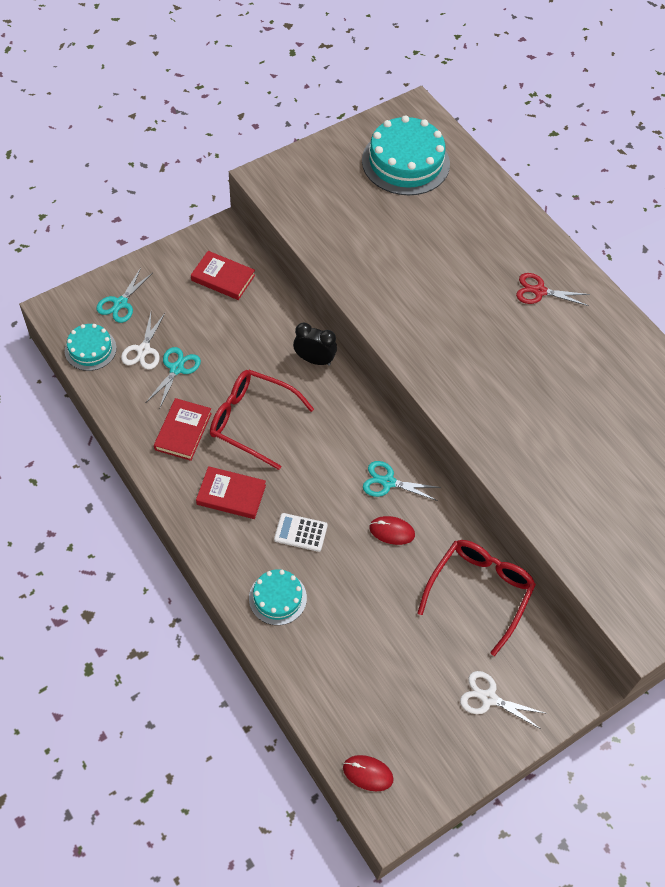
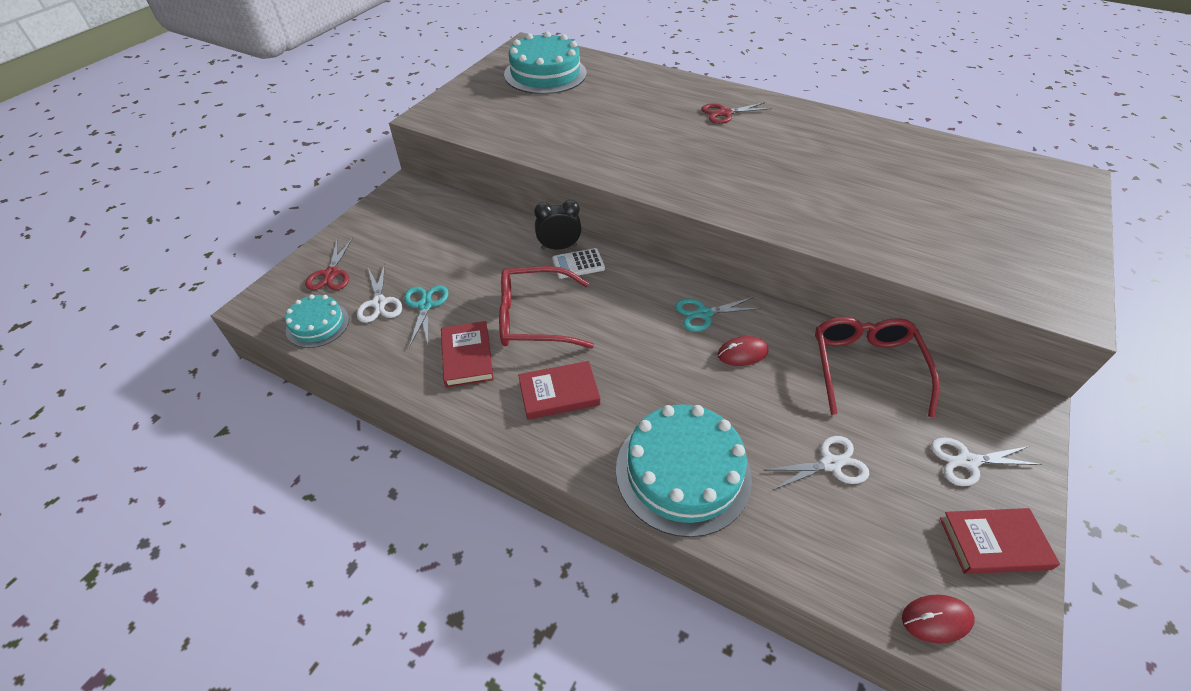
camera: 25 degrees left, 10 degrees down
(120, 303) = (331, 274): turquoise scissors -> red scissors
(223, 278) = (427, 219): red book -> red book (994, 543)
(277, 598) = (683, 472): turquoise cake -> turquoise cake, size x1.83
(300, 532) = (657, 395): white calculator -> white calculator (578, 264)
(386, 647) = (830, 464): none -> white scissors

